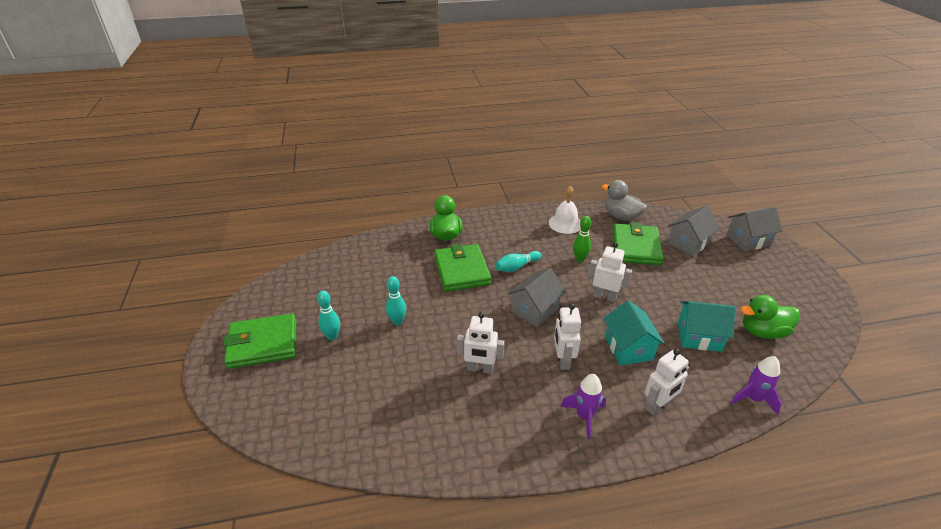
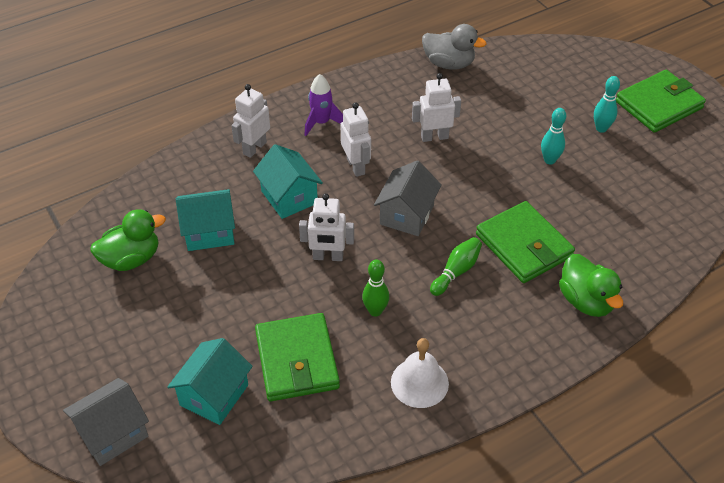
camera: 160 degrees right, 10 degrees up
(516, 267) = (456, 272): turquoise bowling pin -> green bowling pin
(621, 216) = (330, 431): grey duck -> grey duck (449, 64)
(688, 243) = (214, 395): grey house -> turquoise house
(753, 399) = (160, 178): purple rocket -> none

